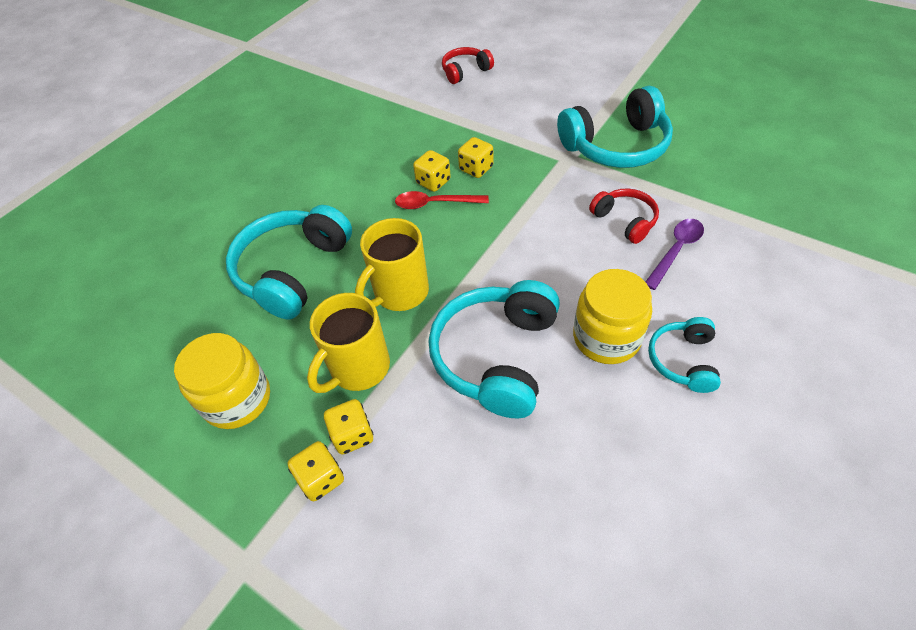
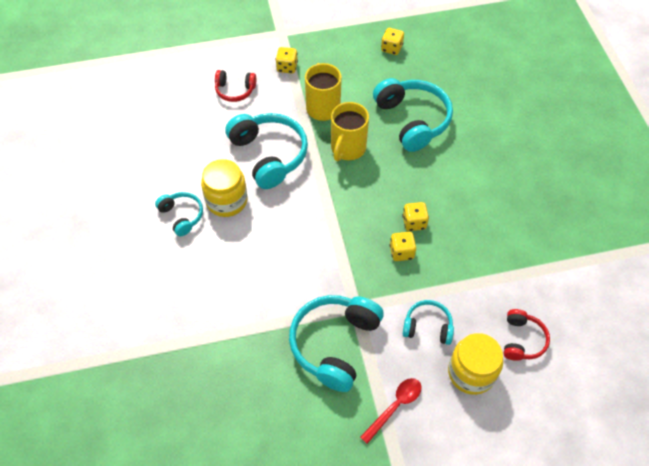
camera: 130 degrees right, 5 degrees up
(237, 399) = (355, 63): yellow jar -> yellow jar (471, 372)
(352, 435) = (293, 86): yellow dice -> yellow dice (391, 48)
(399, 293) = (347, 149): yellow mug -> yellow mug turned 150 degrees counterclockwise
(435, 204) = (394, 209): red spoon -> red spoon (395, 407)
(523, 114) = (427, 326): none -> turquoise headphones
(625, 220) = (275, 281): red headphones -> red headphones (235, 90)
(676, 251) = (230, 280): purple spoon -> none

